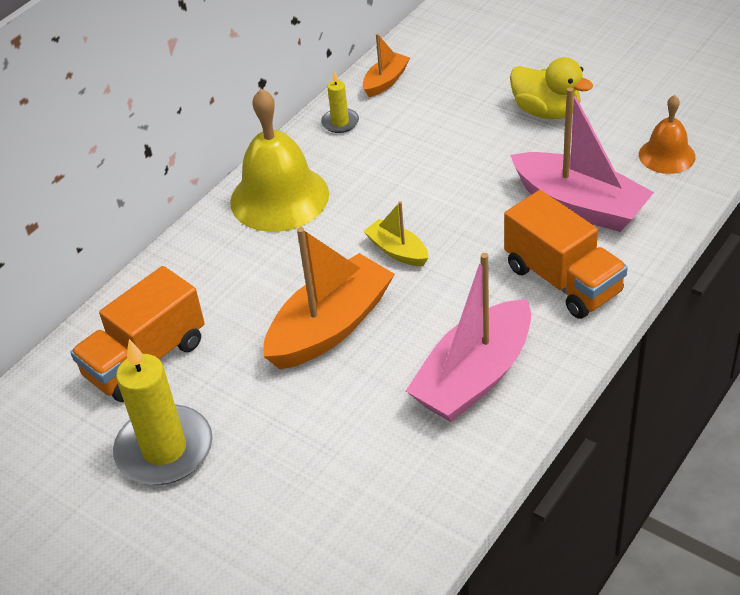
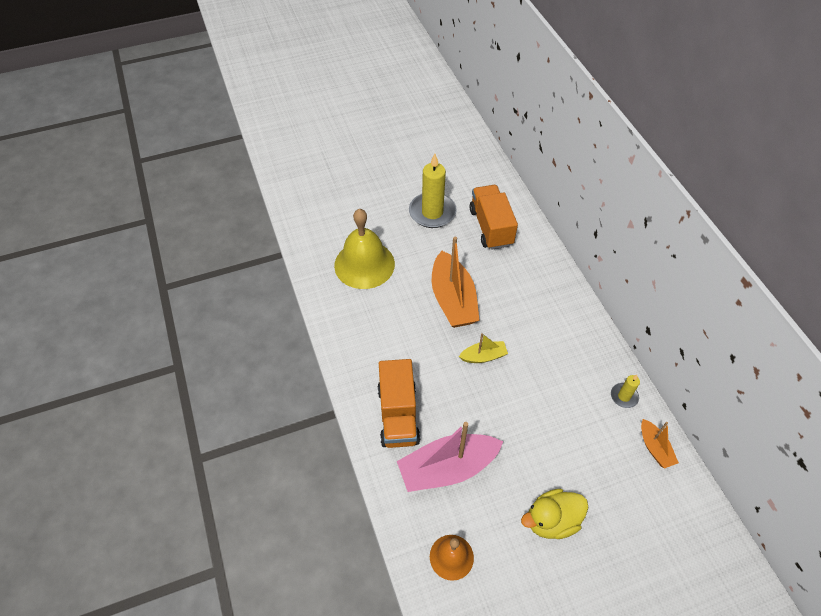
camera: 120 degrees right, 10 degrees up
(279, 197) = (571, 329): yellow bell -> yellow bell (364, 264)
(474, 377) = (372, 334): pink boat -> none
(563, 280) = (398, 415): orange truck -> orange truck turned 90 degrees counterclockwise

